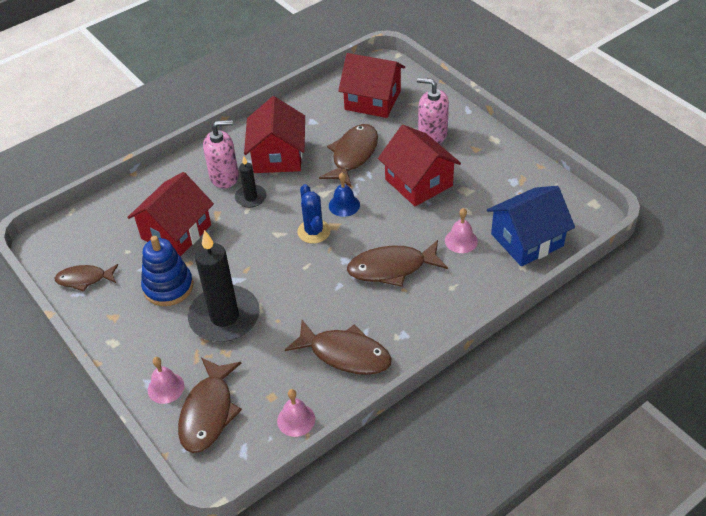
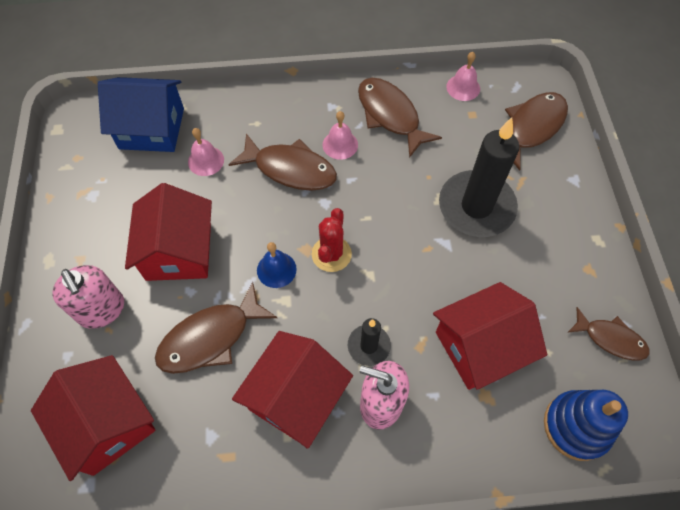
camera: 150 degrees left, 15 degrees up
(166, 388) = (560, 167): pink bell -> pink bell (340, 144)
(168, 287) = (518, 273): blue stacking toy -> blue stacking toy (576, 426)
(314, 231) = (331, 254): blue cactus -> red cactus

